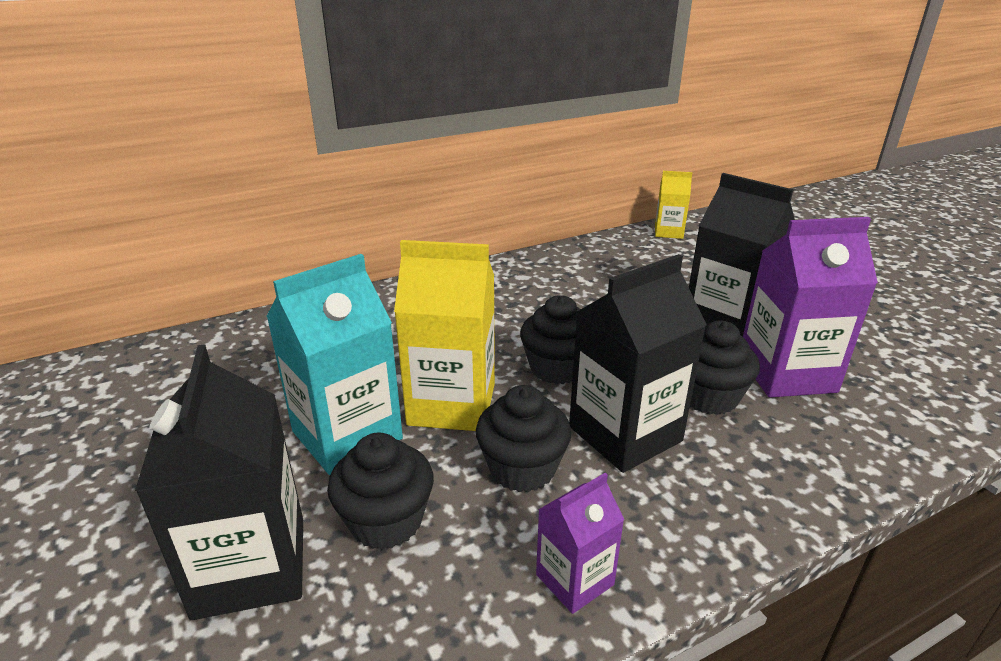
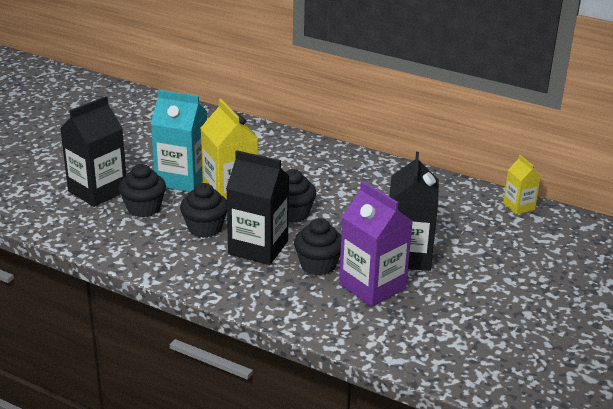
camera: 55 degrees right, 0 degrees up
(574, 579) = (153, 259): purple carton -> none

